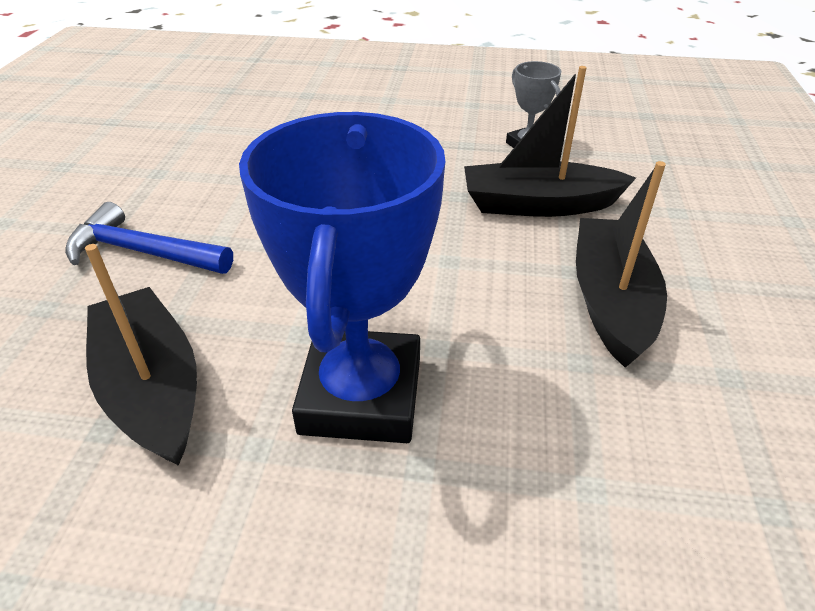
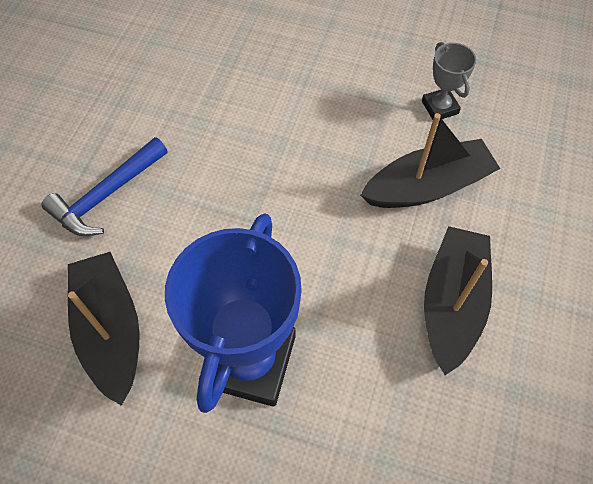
camera: 10 degrees right, 20 degrees up
(142, 252) = (106, 195): blue hammer -> blue hammer turned 75 degrees counterclockwise
(538, 205) = (427, 186): black boat -> black boat turned 150 degrees clockwise

